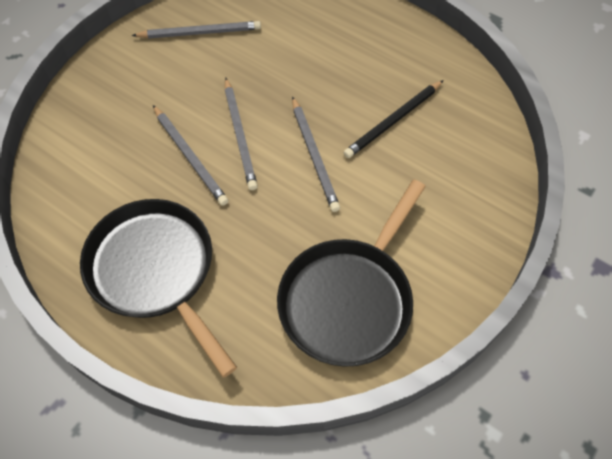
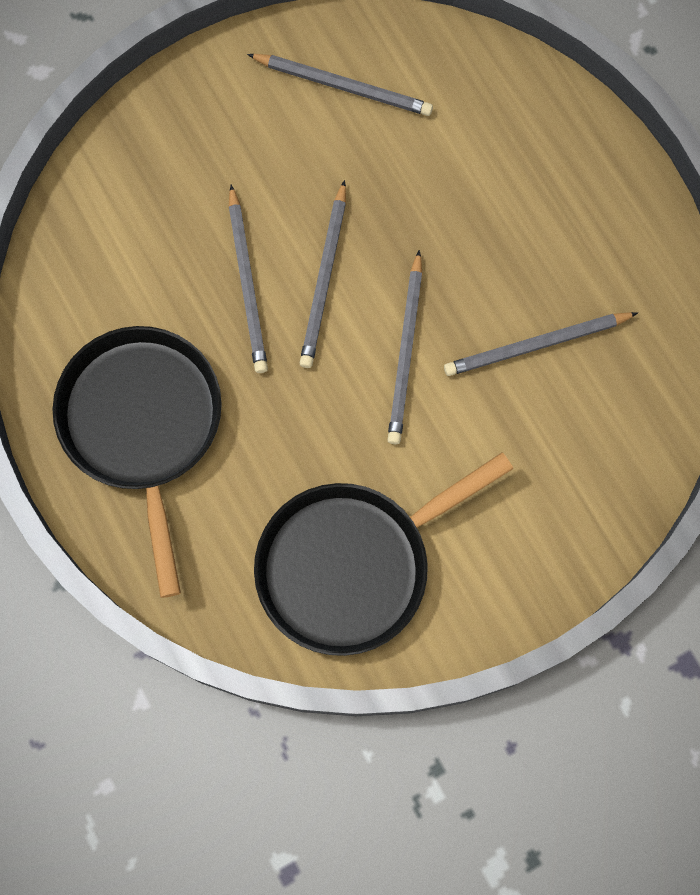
camera: 25 degrees right, 15 degrees up
(393, 121) = (536, 345): black pencil -> grey pencil

